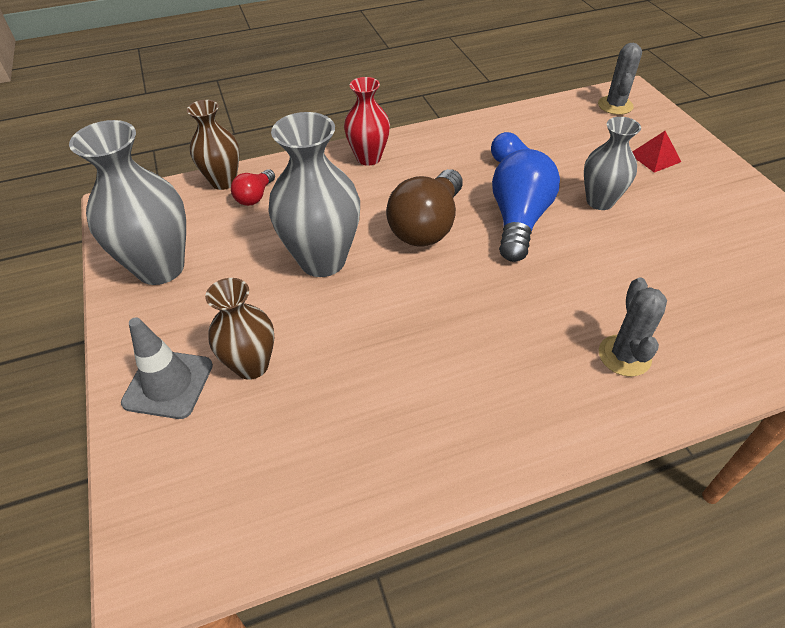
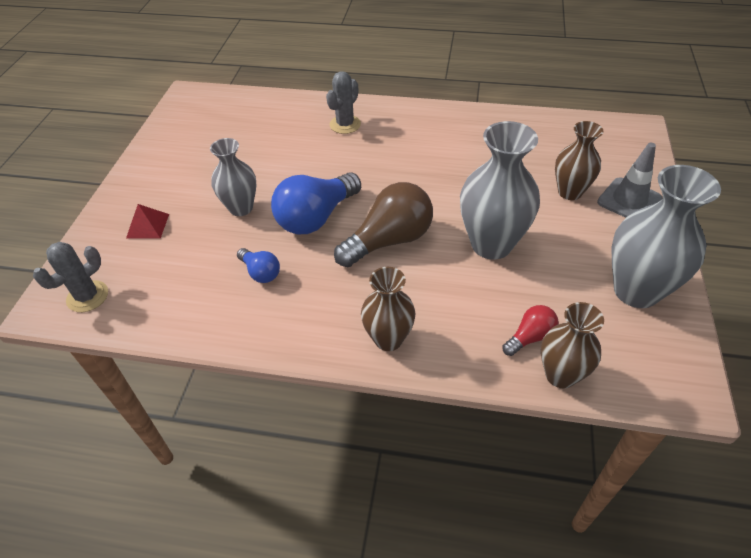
camera: 150 degrees left, 0 degrees up
(368, 158) = (388, 339): red vase -> brown vase

